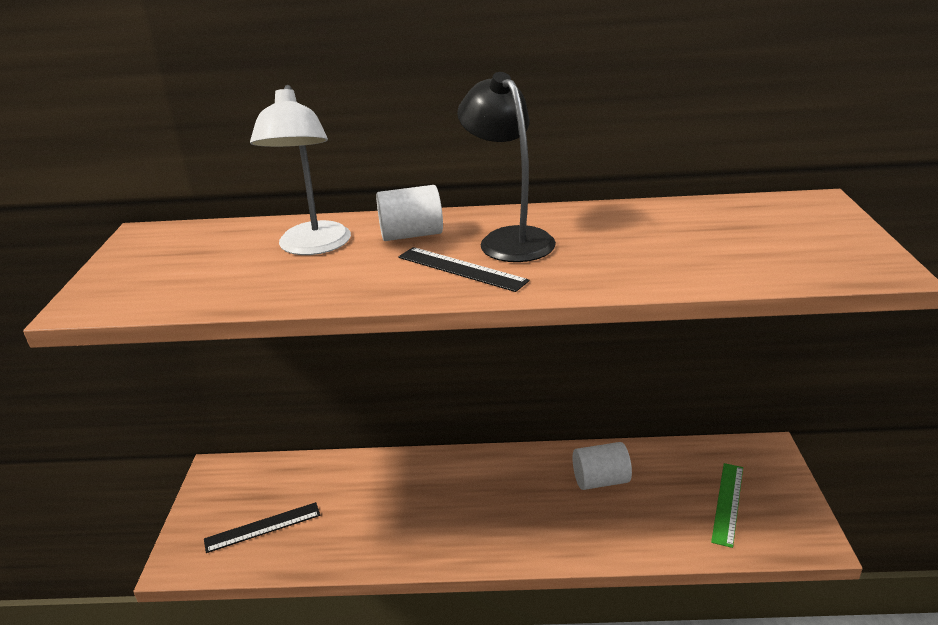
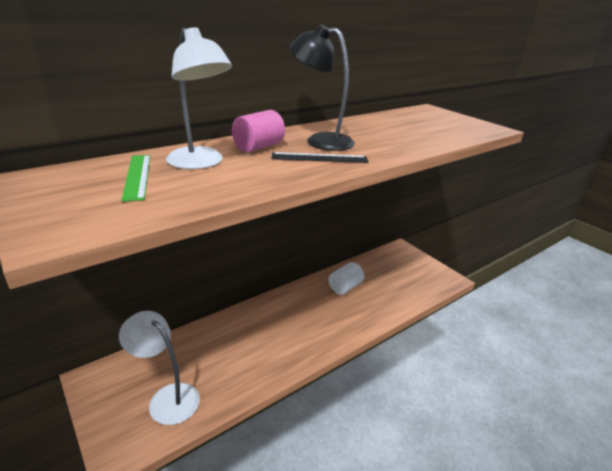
camera: 40 degrees left, 0 degrees up
(263, 527) = (167, 398): black ruler -> white lamp
(411, 235) = (258, 147): white cylinder -> pink cylinder
(728, 503) = (407, 276): green ruler -> green ruler (137, 176)

